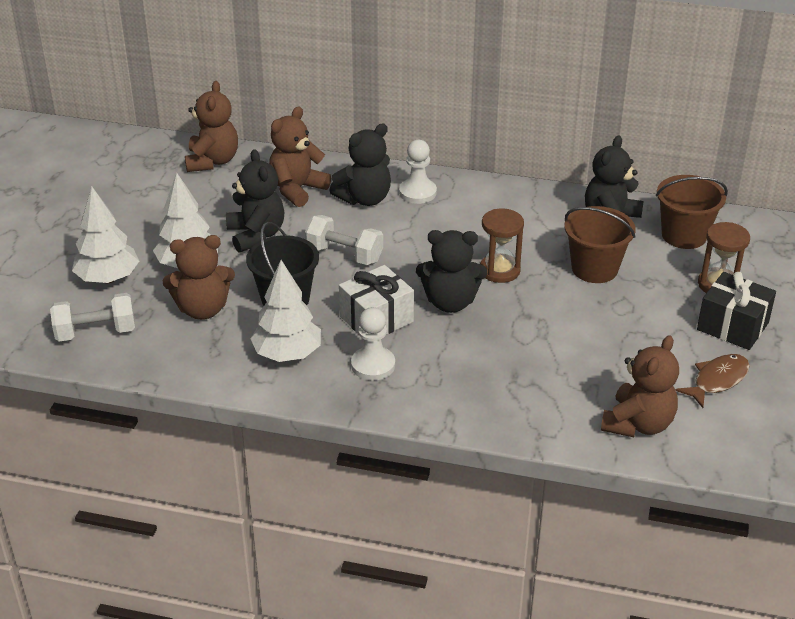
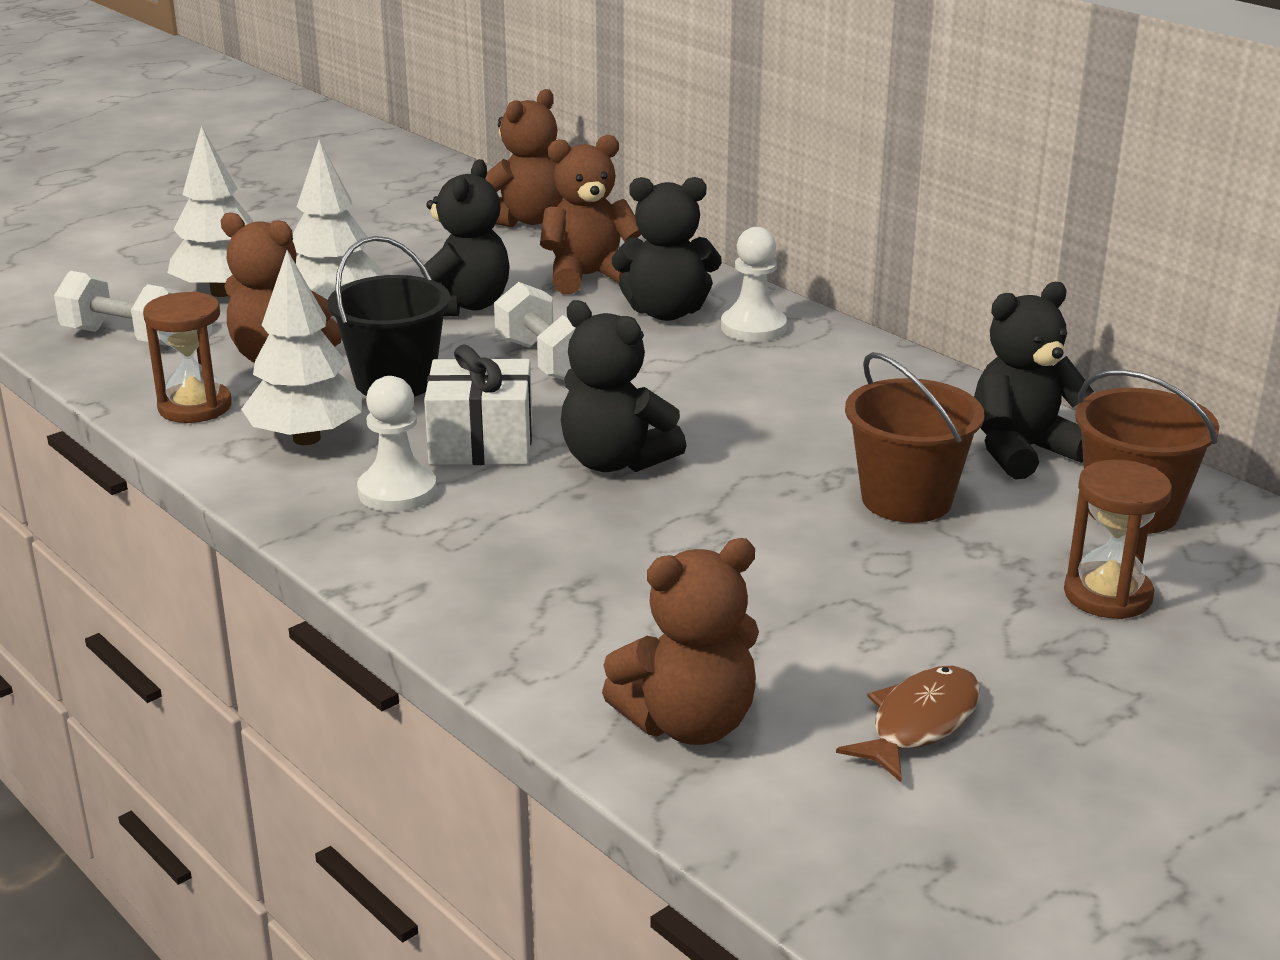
camera: 35 degrees right, 10 degrees down
(499, 270) = (746, 450): brown hourglass -> brown hourglass (195, 407)
(717, 380) = (919, 723): brown fish -> brown fish turned 45 degrees counterclockwise
(732, 326) = (1056, 660): black gift -> none

